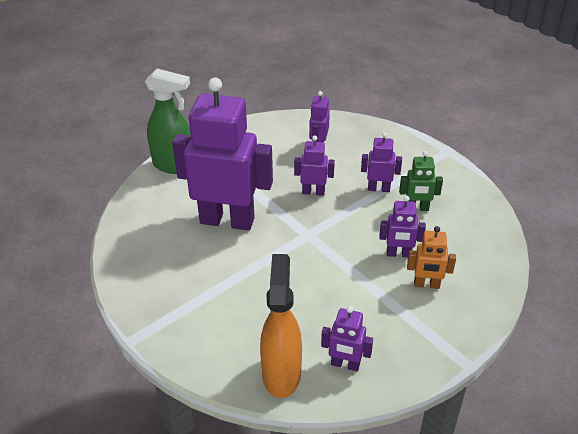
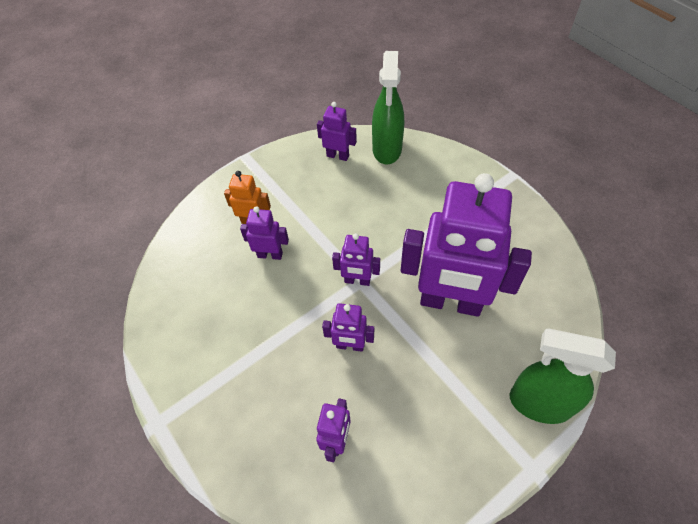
camera: 175 degrees left, 15 degrees up
(281, 373) = (387, 150): orange spray bottle -> green spray bottle
(378, 188) = (269, 349): purple robot -> purple robot (357, 281)
(417, 208) = (233, 315): green robot -> none

